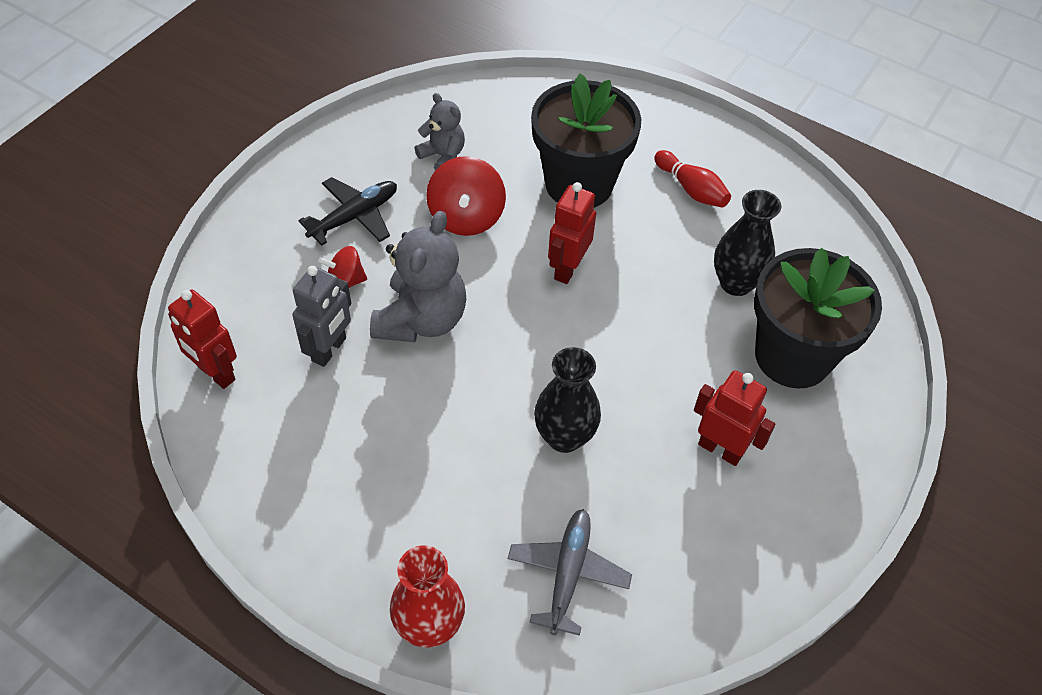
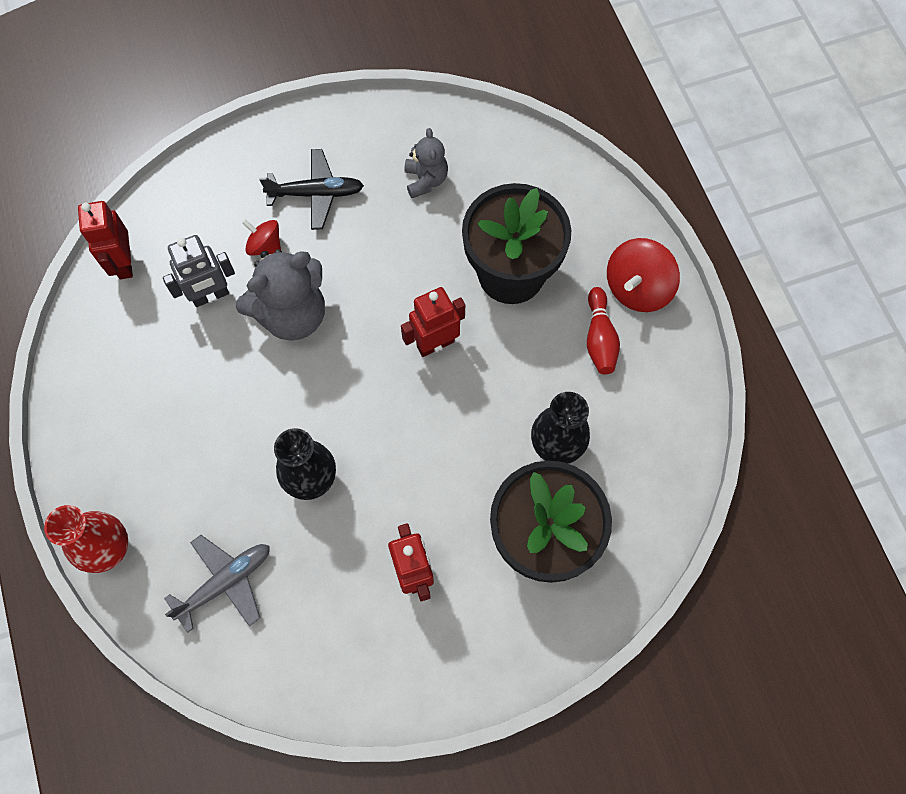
camera: 40 degrees right, 15 degrees up
(466, 217) = (397, 247): red spinning top -> red spinning top (637, 288)

